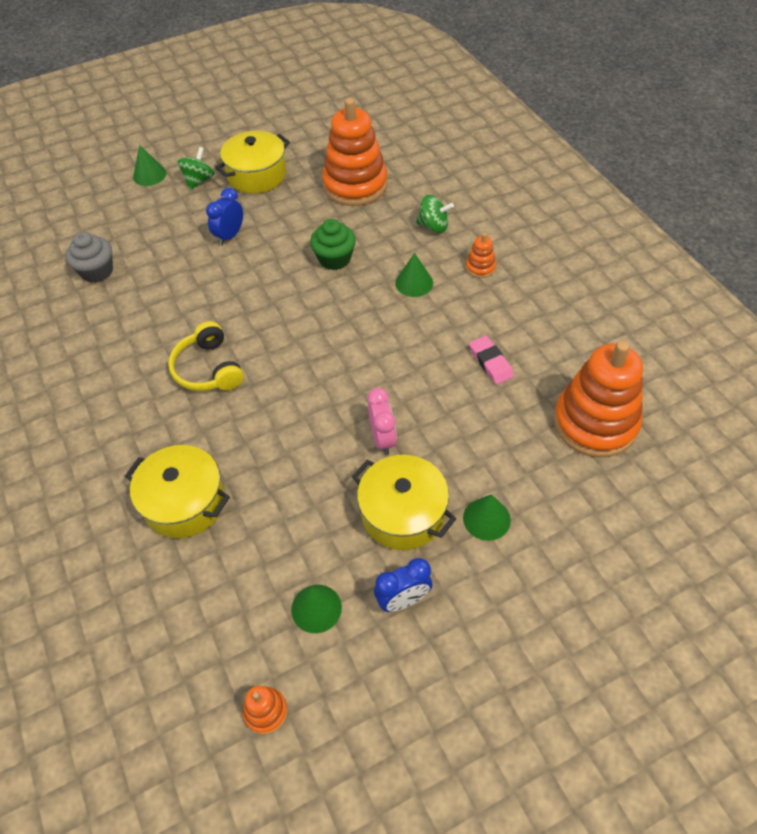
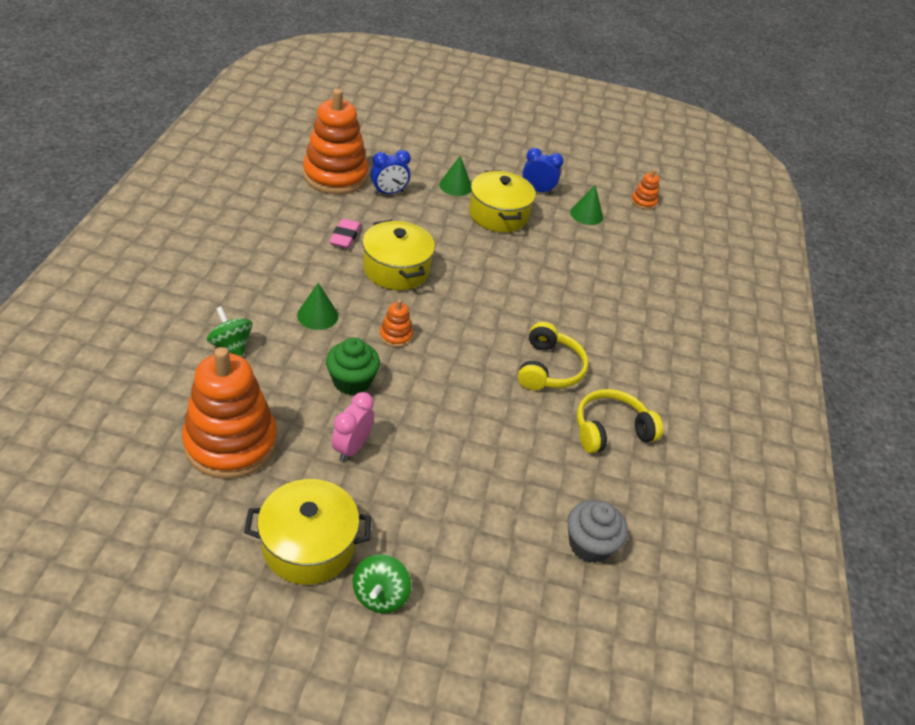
camera: 150 degrees left, 10 degrees down
(125, 353) = (610, 430): none -> yellow headphones
(149, 175) = (431, 662): green cone -> none
(185, 503) = (628, 300): yellow pot -> yellow pot (396, 269)
(199, 180) = (380, 595): green spinning top -> green spinning top turned 45 degrees counterclockwise
(230, 236) = (419, 482): blue clock -> blue clock (389, 193)
(382, 439) = (468, 249): pink clock -> pink clock (352, 447)
(480, 267) = (252, 289): orange stacking toy -> orange stacking toy (396, 336)

